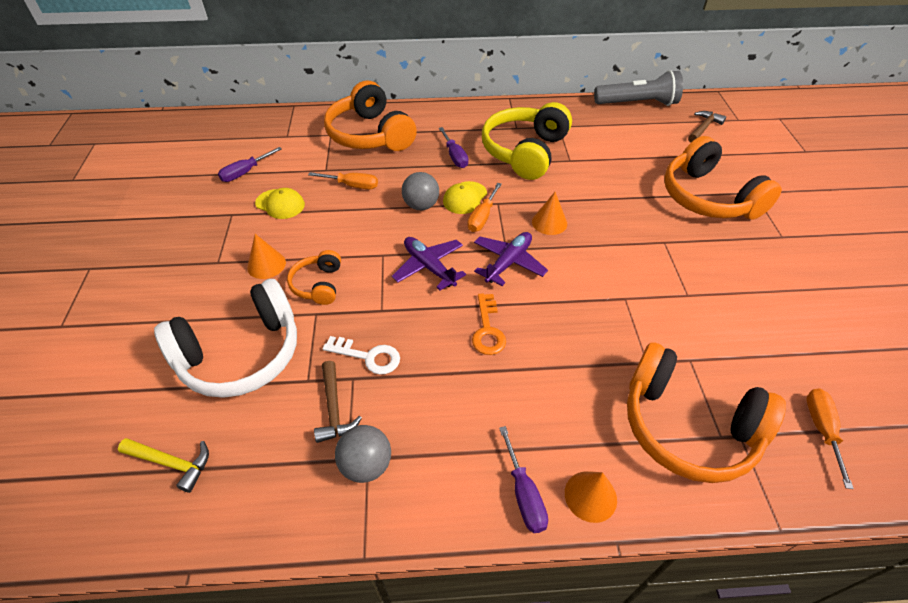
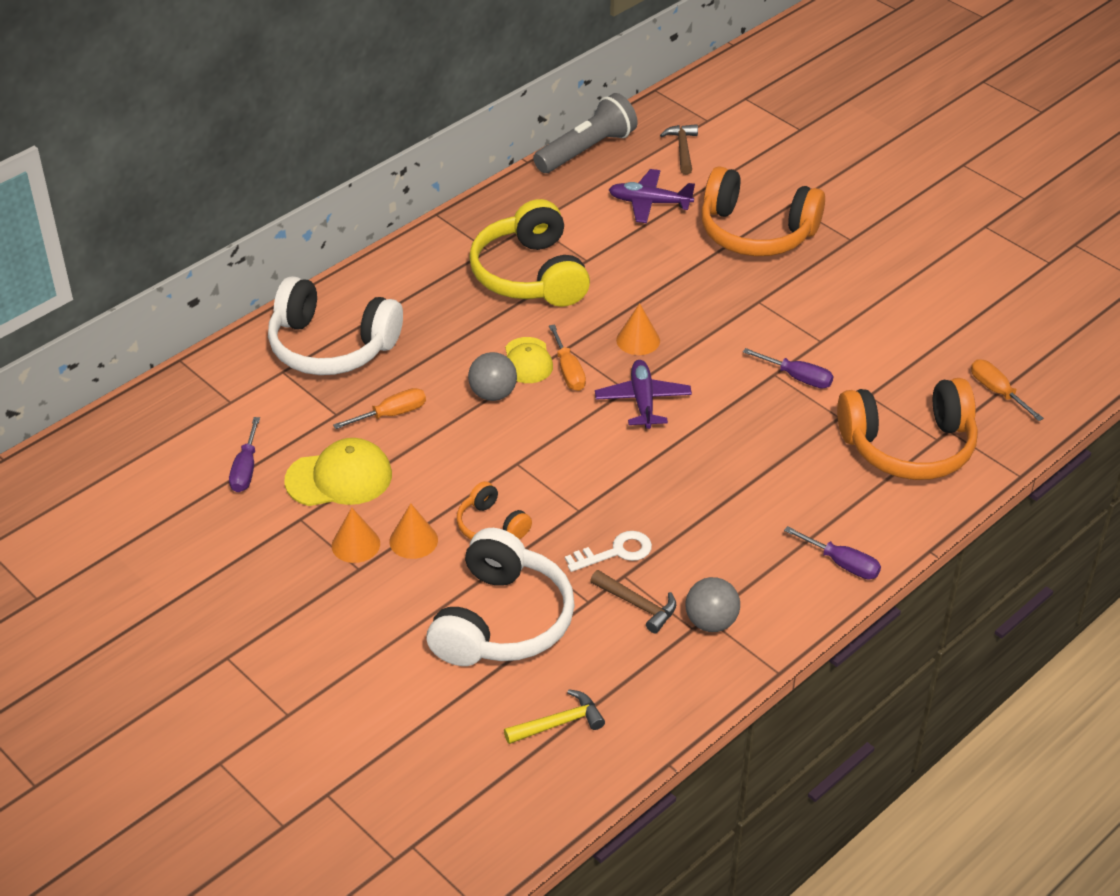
camera: 40 degrees left, 5 degrees down
(280, 204) = (339, 478): yellow cap -> yellow cap, size x1.52
(370, 135) = (331, 346): orange headphones -> white headphones
(429, 267) = (575, 448): purple plane -> purple plane (649, 203)
(454, 156) = (461, 320): purple screwdriver -> purple screwdriver (797, 377)
(487, 329) = (690, 469): orange key -> none
(590, 496) = (887, 535): orange cone -> orange cone (355, 544)

